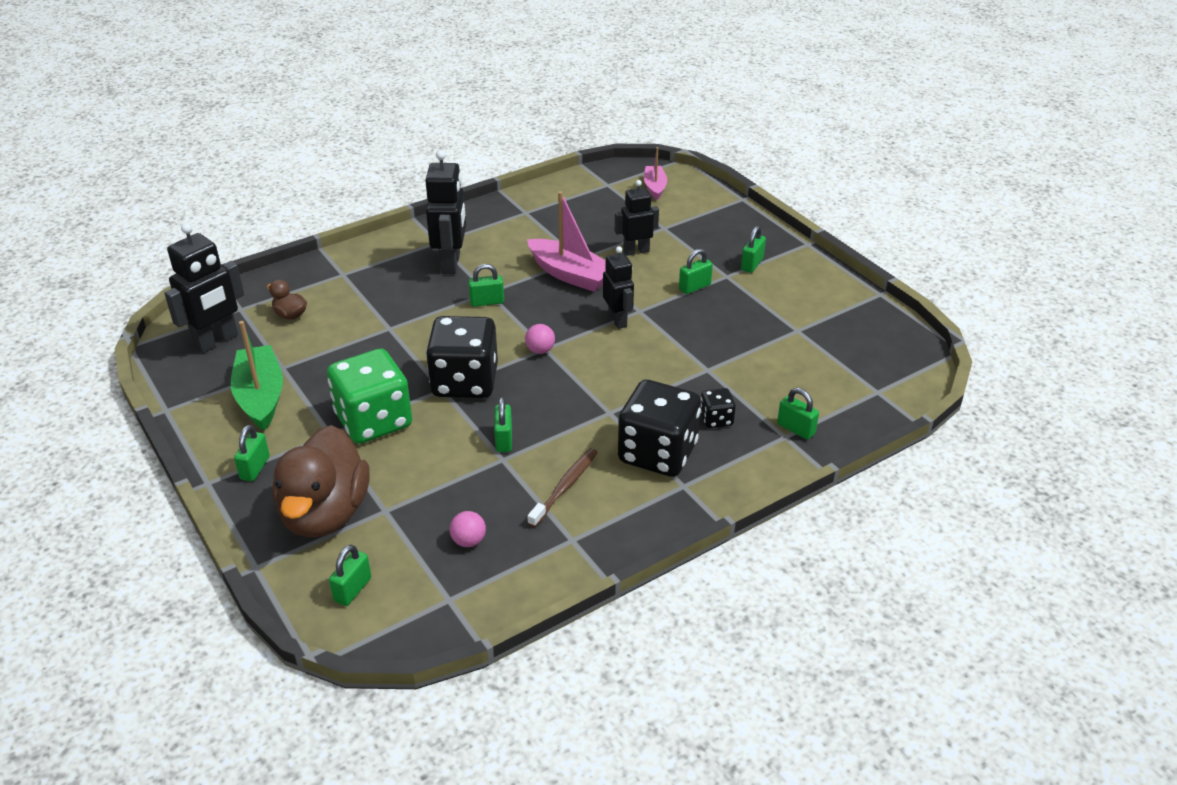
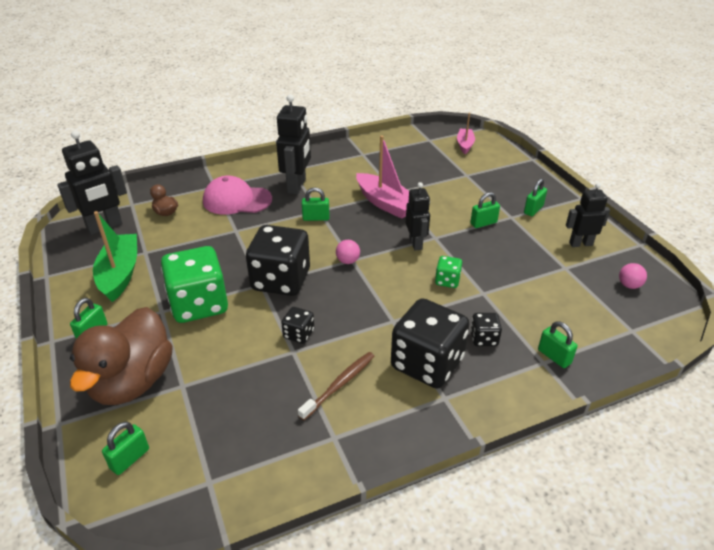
camera: 10 degrees right, 0 degrees up
(378, 289) = (237, 200): none -> pink cap
(468, 541) = (243, 425): pink ball -> pink ball (629, 285)
(504, 440) = (298, 334): green padlock -> black dice
(636, 251) = (441, 190): black robot -> black robot (580, 244)
(663, 360) = (447, 281): none -> green dice

